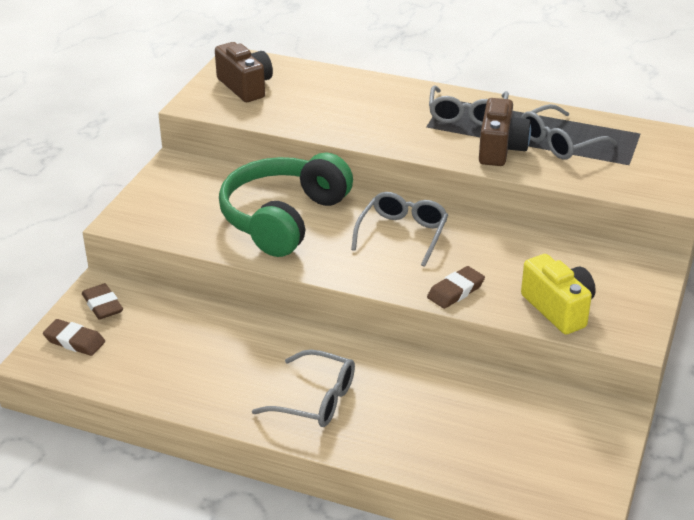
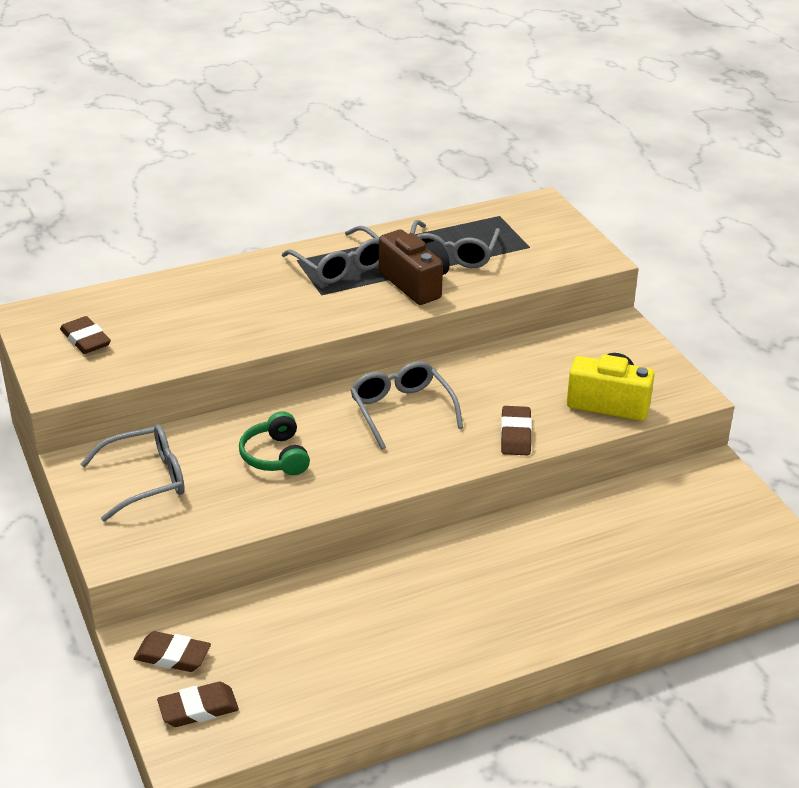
camera: 45 degrees left, 0 degrees up
(245, 86) = (85, 339): brown camera -> brown eraser
(283, 218) = (275, 456): green headphones -> green headphones, size x0.47
(315, 400) = (496, 608): grey glasses -> grey glasses (146, 480)

